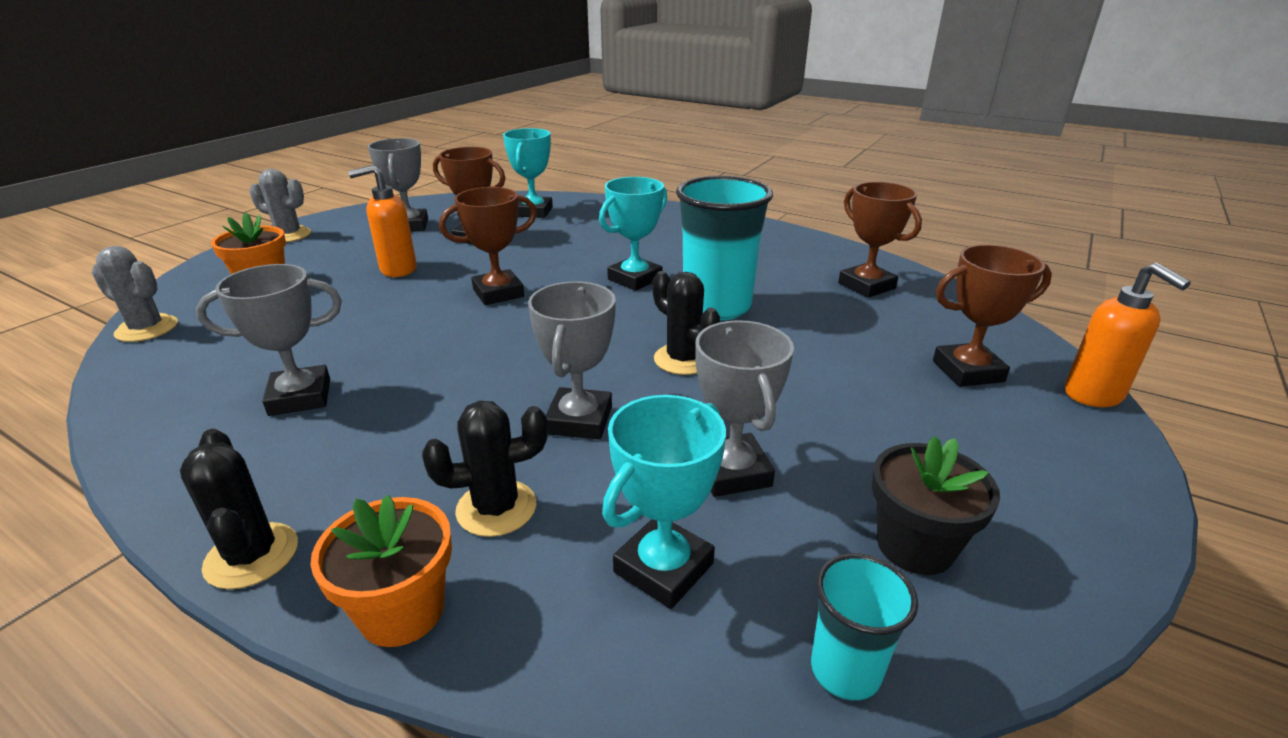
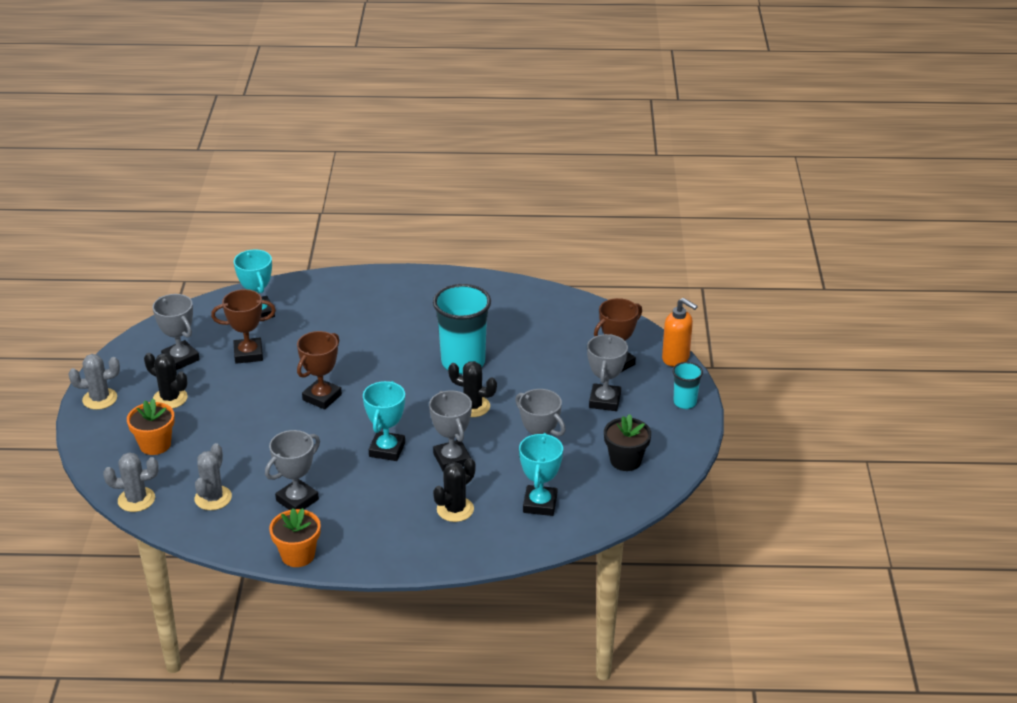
camera: 30 degrees left, 5 degrees up
(217, 356) = (213, 498): none -> grey cactus
(252, 556) = (377, 563): black cactus -> black cactus (170, 398)
(397, 270) = (230, 402): orange soap dispenser -> none
(402, 611) = (459, 554): orange flower pot -> orange flower pot (298, 555)
(635, 279) = (396, 356): turquoise trophy -> turquoise trophy (387, 450)
(845, 671) = (620, 510): turquoise cup -> turquoise cup (685, 403)
(866, 286) = (538, 315): brown trophy -> none
(920, 419) = (604, 401): none -> grey trophy

